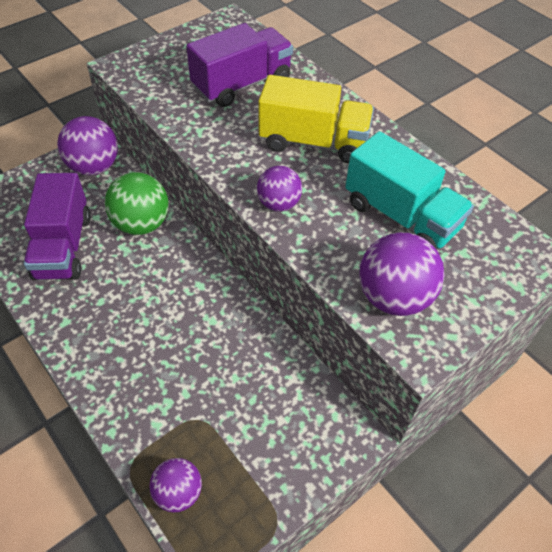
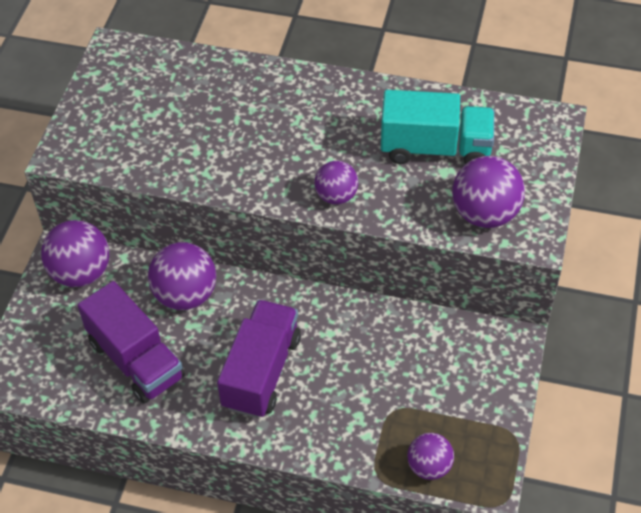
camera: 35 degrees left, 0 degrees up
(141, 224) = (185, 295): green ball -> purple ball
(242, 84) = (196, 108): purple truck -> purple truck (261, 372)
(313, 142) = (311, 126): yellow truck -> none

